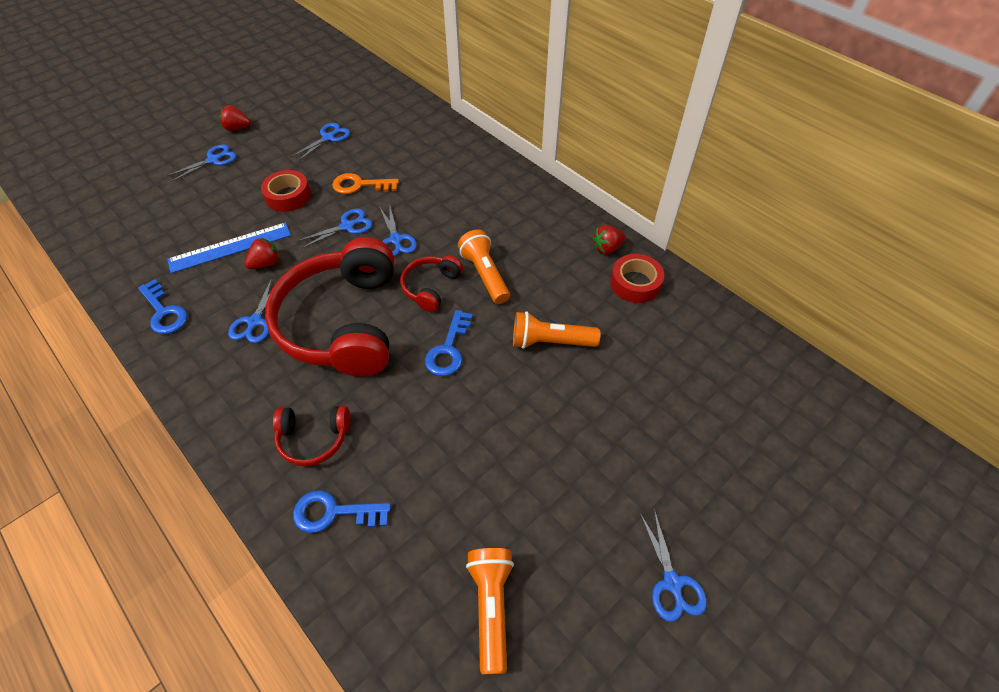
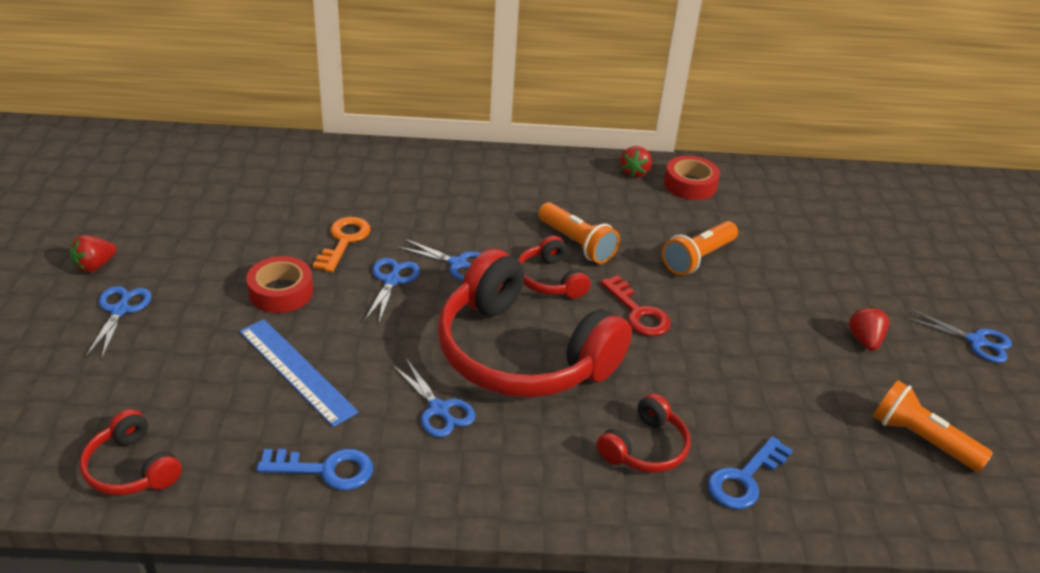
camera: 50 degrees left, 15 degrees down
(106, 247) = (131, 468): none -> red headphones
(230, 247) = (296, 371): blue ruler -> blue ruler turned 60 degrees counterclockwise
(266, 264) = (363, 359): red strawberry -> red strawberry (864, 340)
(328, 138) = (233, 219): blue scissors -> none
(360, 185) = (344, 241): orange key -> orange key turned 150 degrees clockwise
(448, 349) = (638, 312): blue key -> red key
(485, 274) = (577, 244): orange flashlight -> orange flashlight turned 150 degrees counterclockwise

